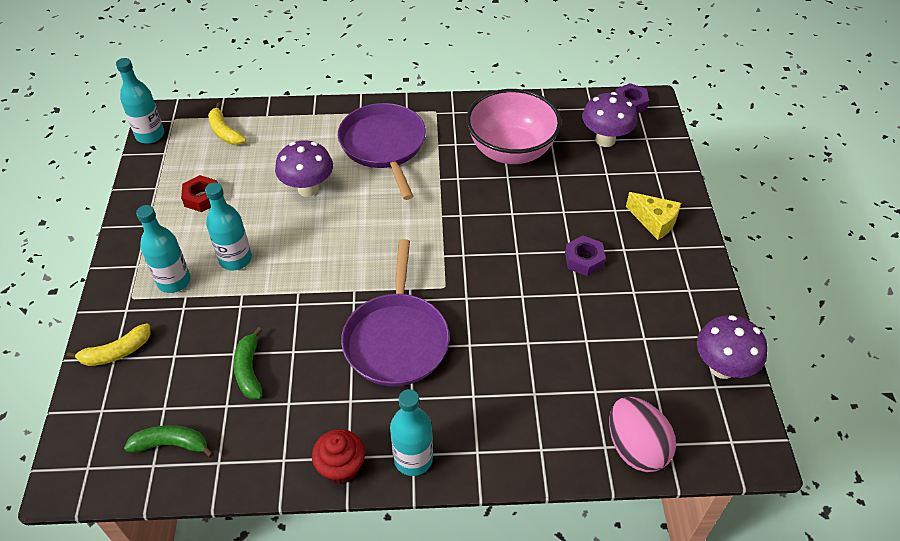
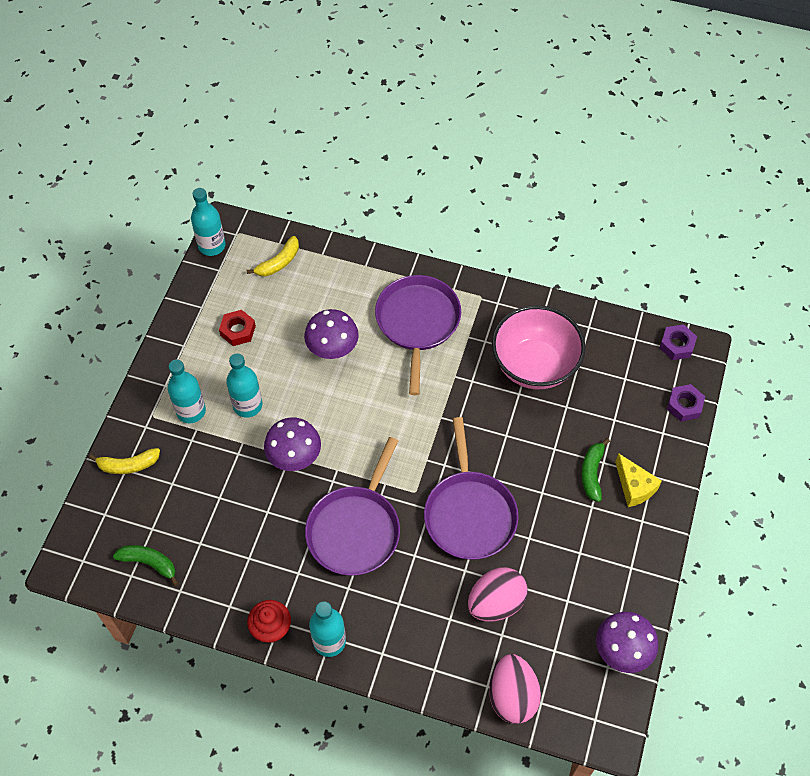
camera: 20 degrees right, 10 degrees up
(225, 132) = (278, 262): yellow banana -> yellow banana turned 120 degrees counterclockwise
(249, 370) = (227, 517): green banana -> green banana (592, 473)
(508, 290) = (469, 513): none -> purple pan
(574, 363) = (495, 603): none -> pink egg
(584, 259) = (550, 505): purple nut -> purple nut (684, 405)
(605, 140) = (631, 381): purple mushroom -> purple mushroom (295, 458)

